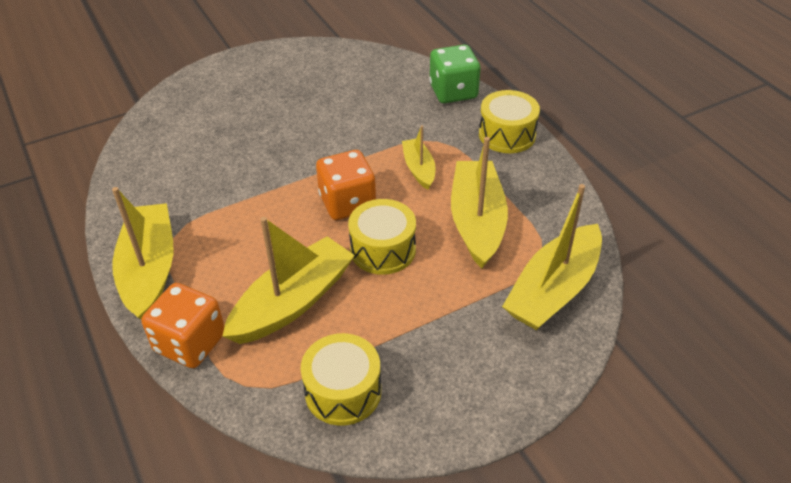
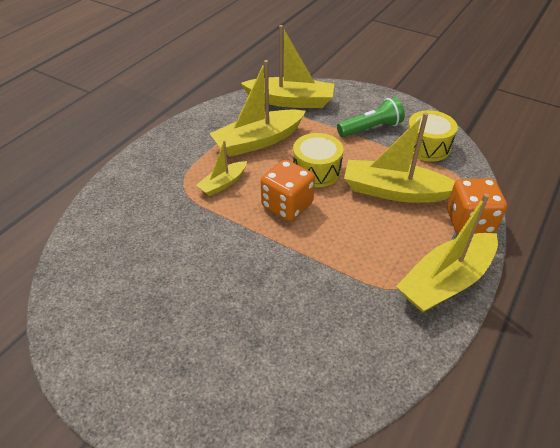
camera: 120 degrees left, 0 degrees up
(428, 349) = (371, 128): none -> green flashlight
(453, 92) = (107, 199): green dice -> none
(507, 135) = (154, 154): yellow drum -> none

